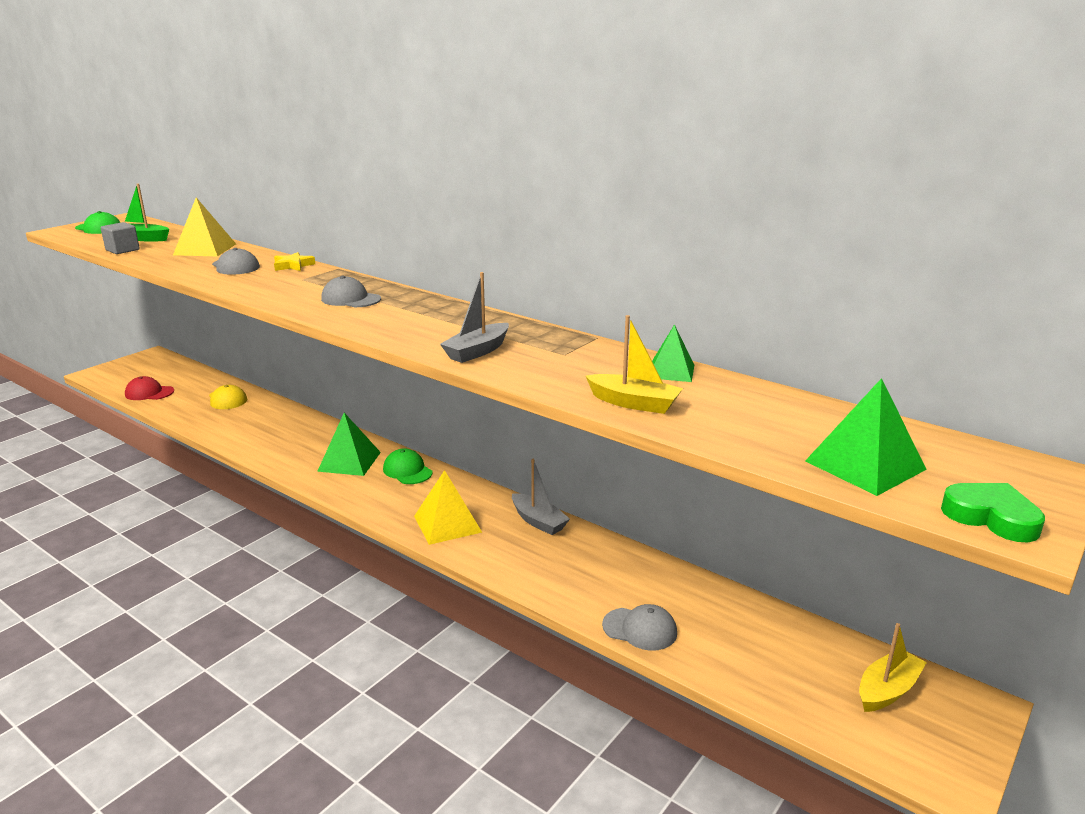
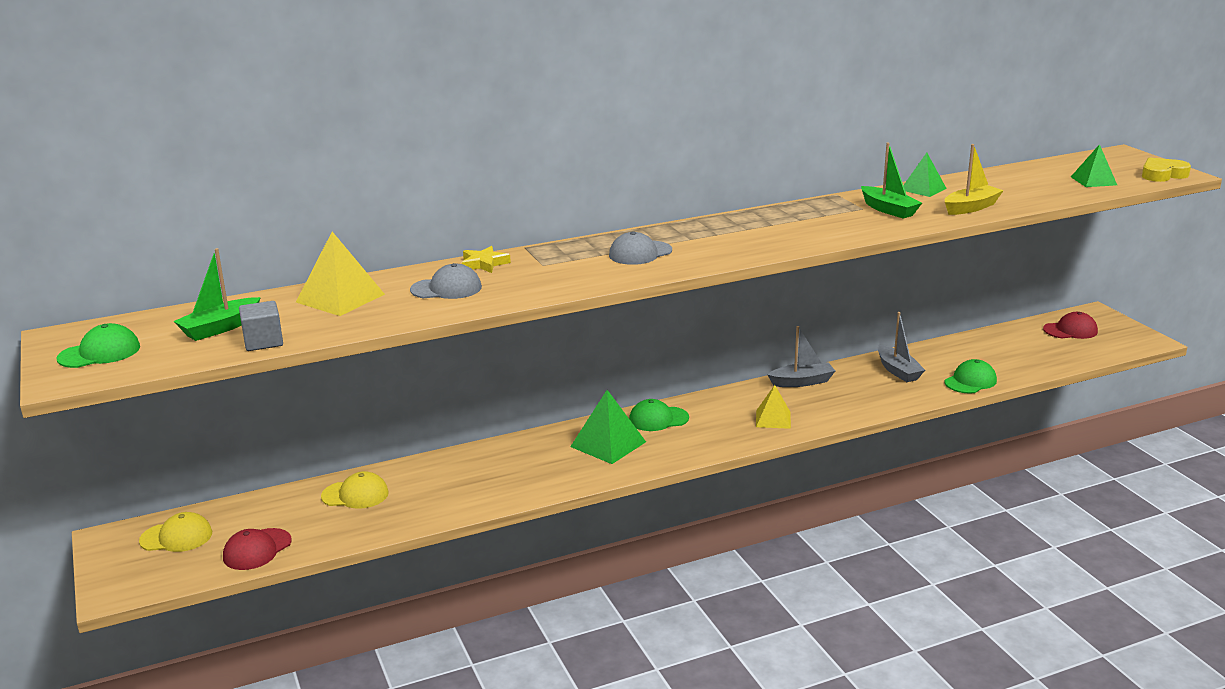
camera: 60 degrees left, 0 degrees up
(158, 369) = (176, 537): none -> yellow cap
(447, 524) = (773, 419): yellow pyramid -> yellow pyramid, size x0.65
(477, 351) = (831, 230): grey boat -> grey boat (898, 371)
(573, 365) = (888, 210): none -> green boat
(640, 629) = (970, 381): grey cap -> green cap
(865, 465) = (1093, 181): green pyramid -> green pyramid, size x0.65
(887, 690) = (1070, 330): yellow boat -> red cap
(991, 517) = (1162, 174): green heart -> yellow heart

